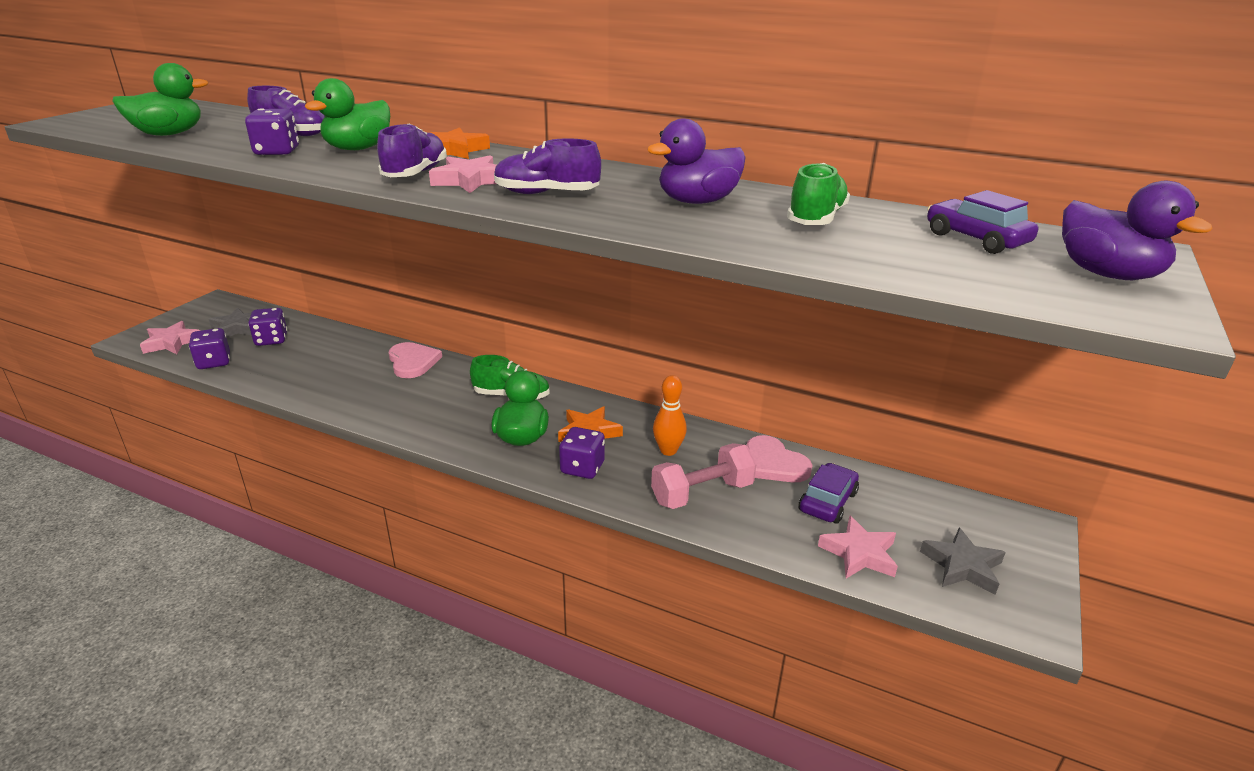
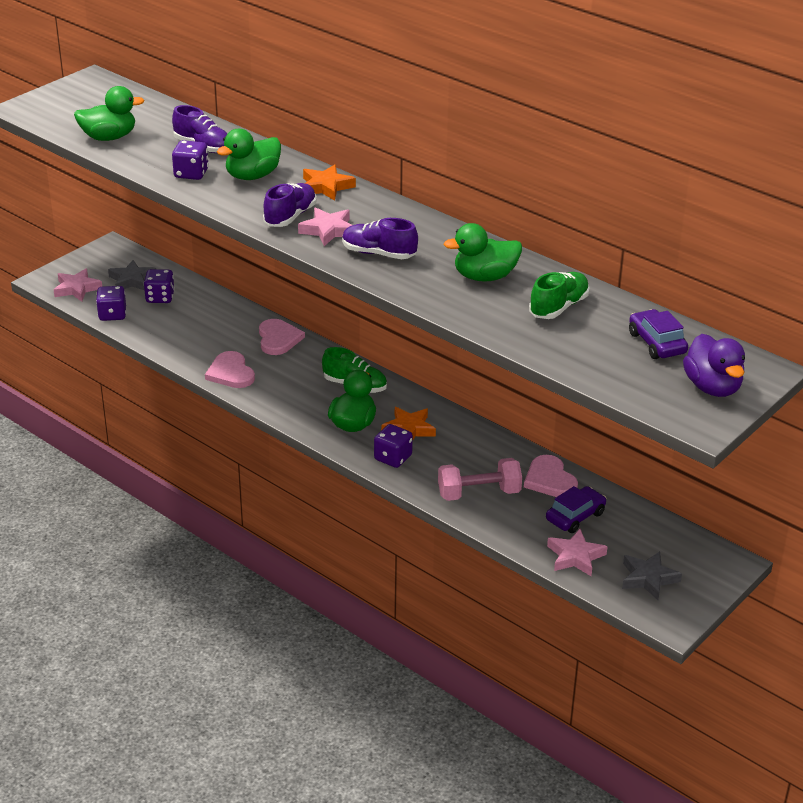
camera: 15 degrees right, 5 degrees up
(362, 402) = (231, 373): none -> pink heart
(668, 450) = (468, 455): orange bowling pin -> none
(697, 201) = (484, 277): purple duck -> green duck

